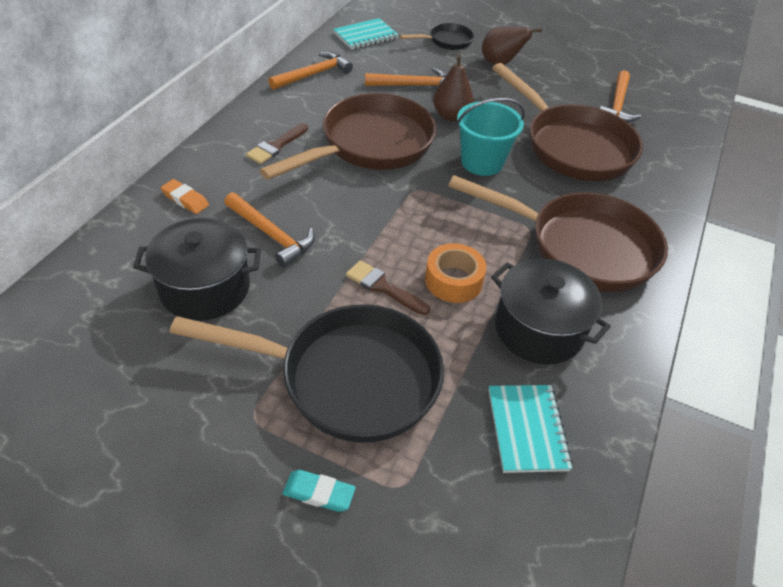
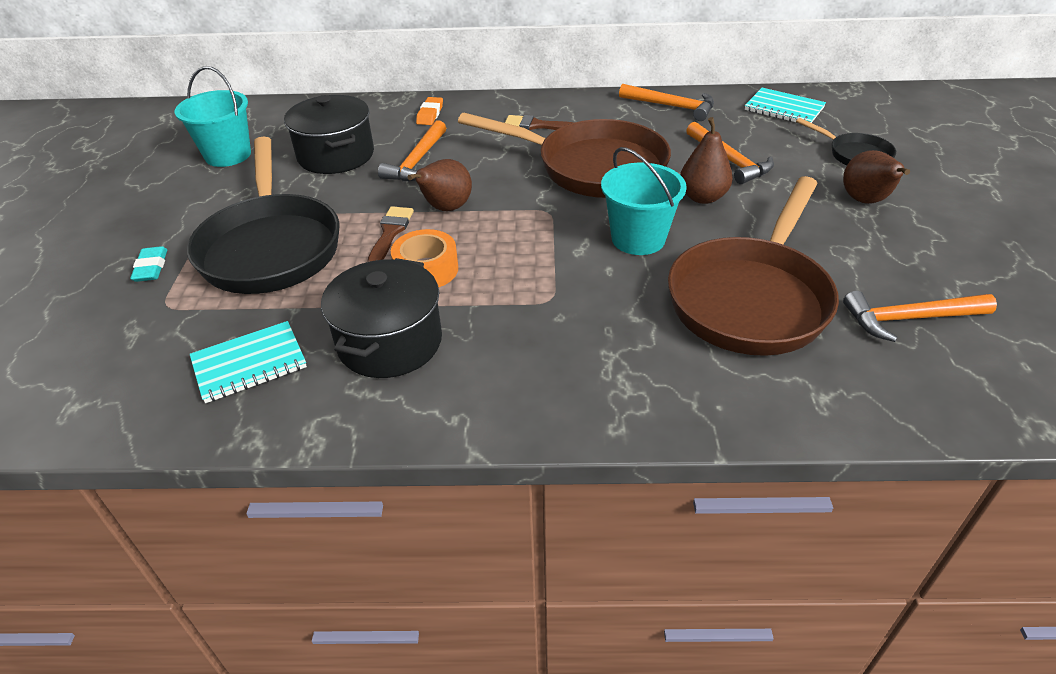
camera: 70 degrees right, 5 degrees down
(112, 381) = (228, 155): none -> turquoise bucket
(369, 242) = (446, 208): none -> brown pear
(581, 247) = (550, 347): brown pan -> none

